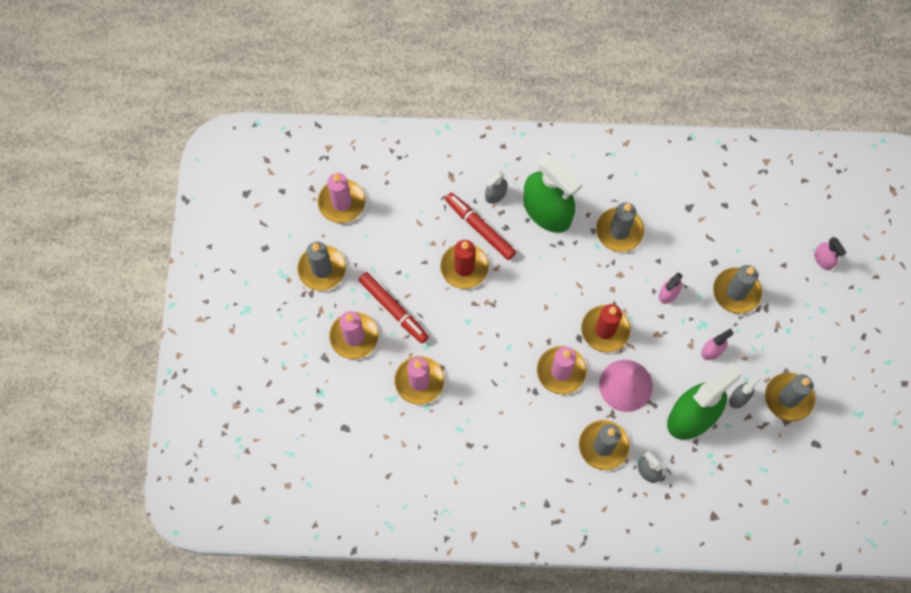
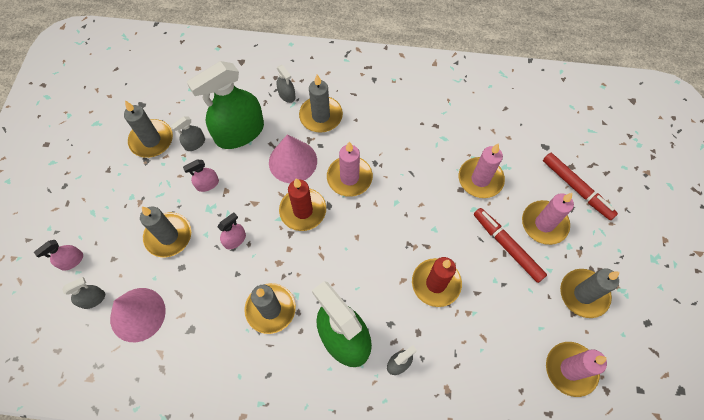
camera: 175 degrees left, 5 degrees down
(480, 228) = (418, 325): red marker -> red marker (576, 188)
(742, 216) = (137, 314): none -> pink cone
(789, 226) = (93, 299): none -> grey spray bottle
(823, 259) = (72, 261): pink spray bottle -> pink spray bottle turned 105 degrees counterclockwise

